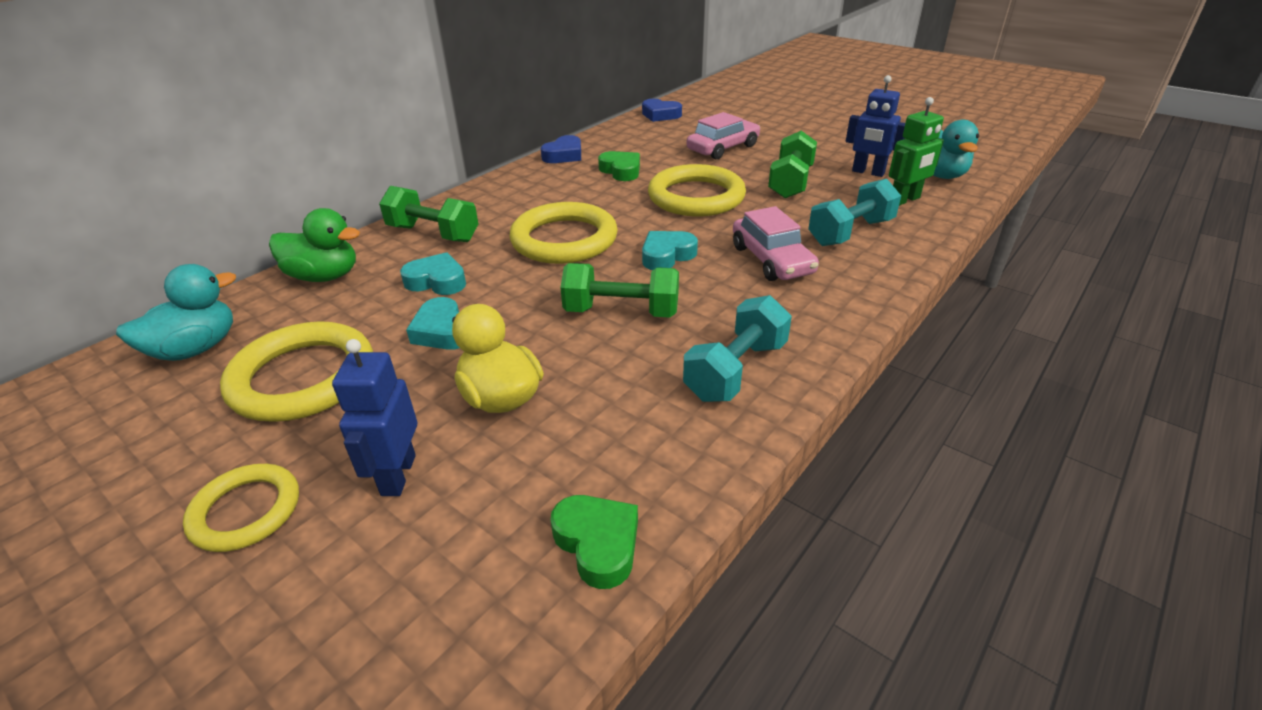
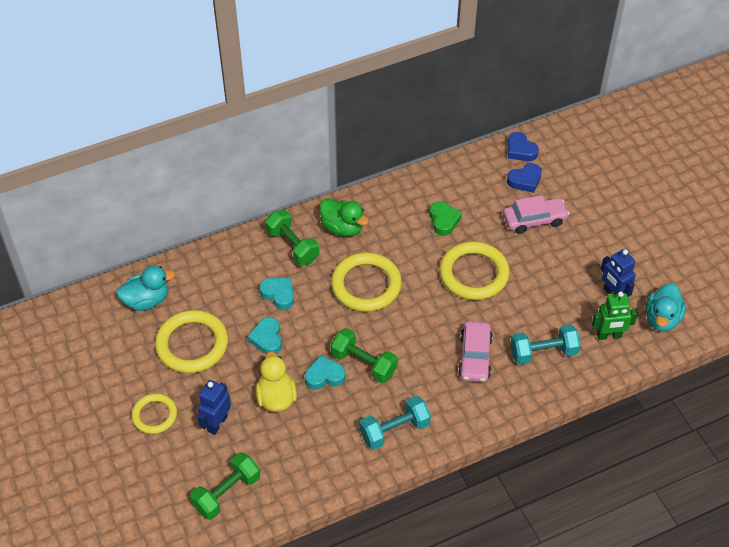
camera: 25 degrees right, 15 degrees up
(324, 276) = (220, 264): green duck -> green duck (342, 228)
(564, 155) = (415, 183): blue heart -> blue heart (525, 180)
(598, 543) = (281, 492): green heart -> none
(667, 255) = (417, 326): turquoise heart -> turquoise heart (324, 376)
(790, 182) = (549, 283): green dumbbell -> green dumbbell (227, 493)

